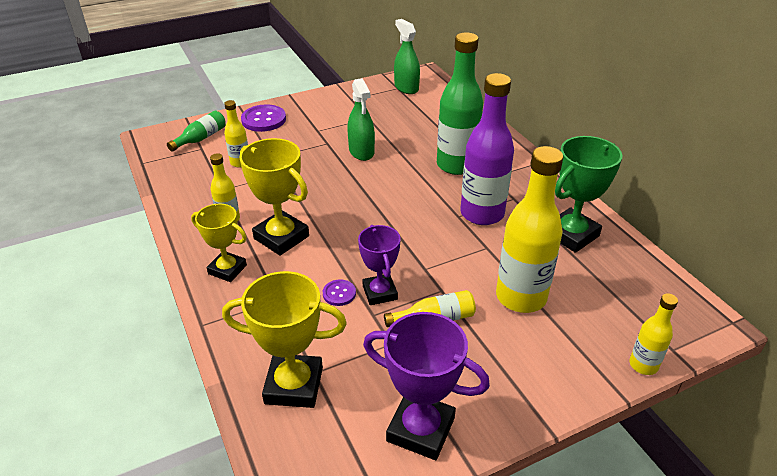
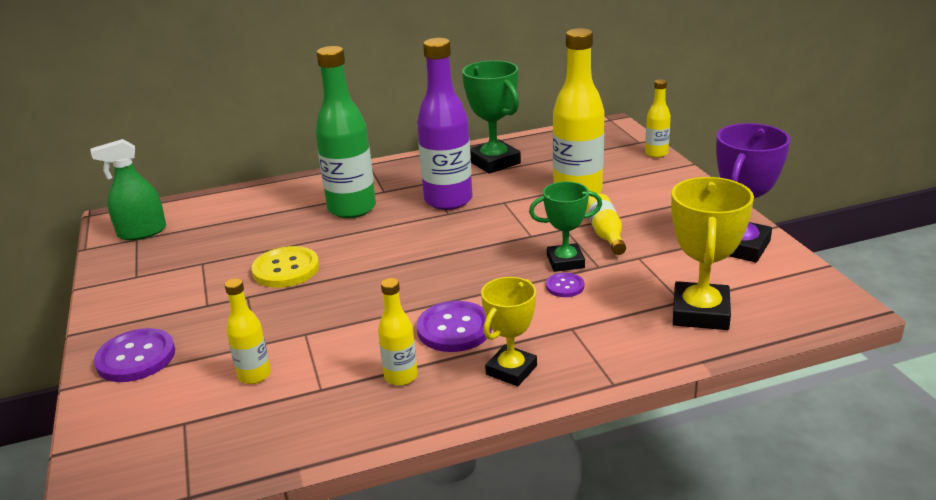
camera: 80 degrees left, 10 degrees down
(201, 138) = (149, 426): green bottle -> none
(281, 237) = (454, 329): yellow trophy -> purple button
(361, 151) = (286, 269): green spray bottle -> yellow button
(379, 293) = (565, 262): purple trophy -> green trophy

